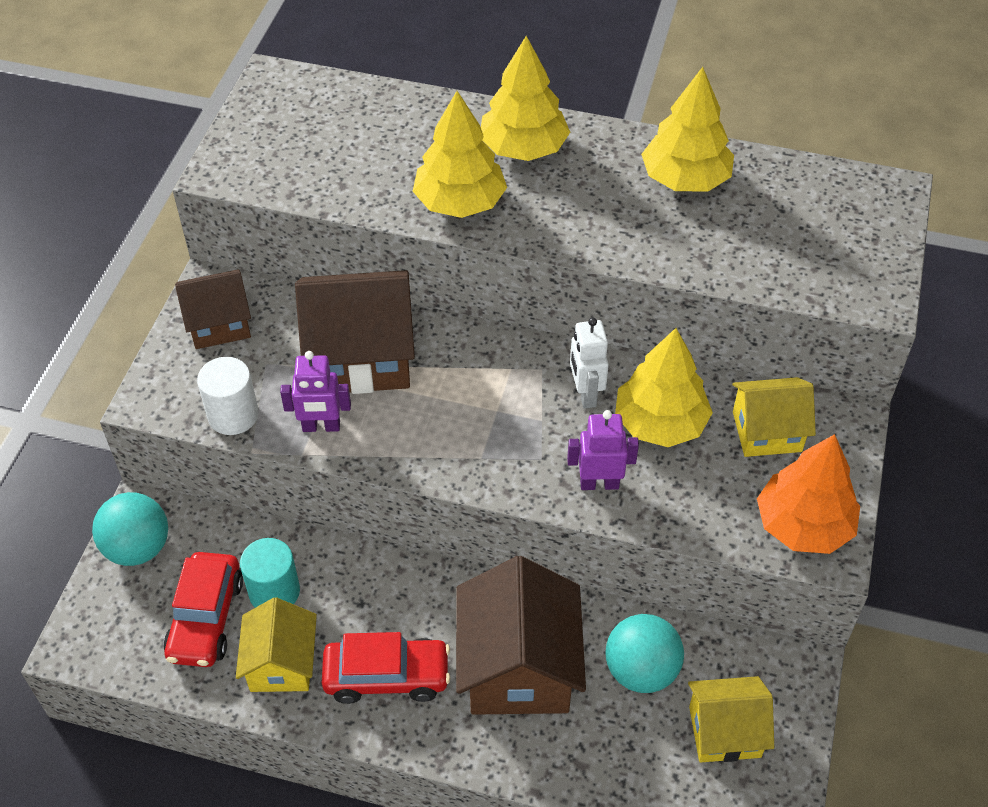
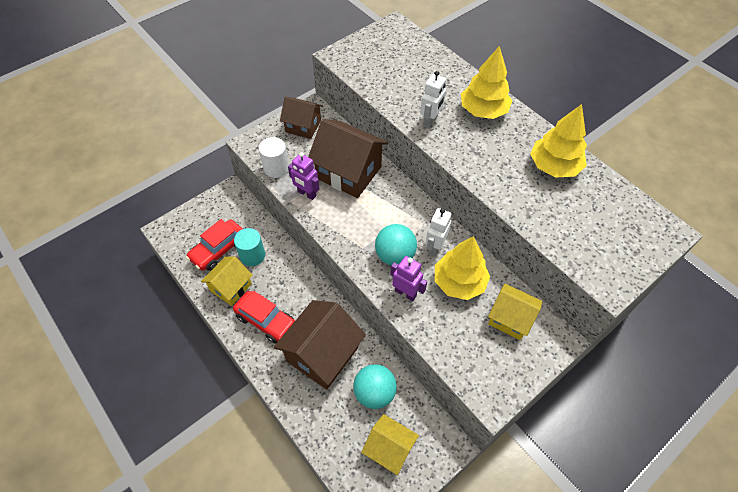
camera: 35 degrees right, 5 degrees up
(138, 548) = (218, 205): turquoise ball -> turquoise ball (395, 255)
(460, 202) = (430, 121): yellow tree -> white robot
(803, 525) = (489, 377): orange tree -> none

